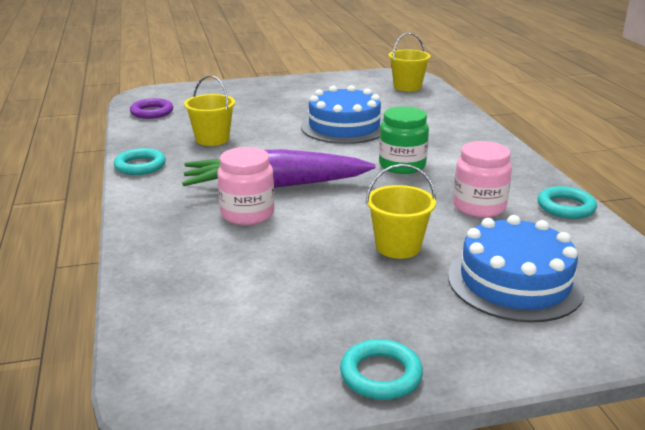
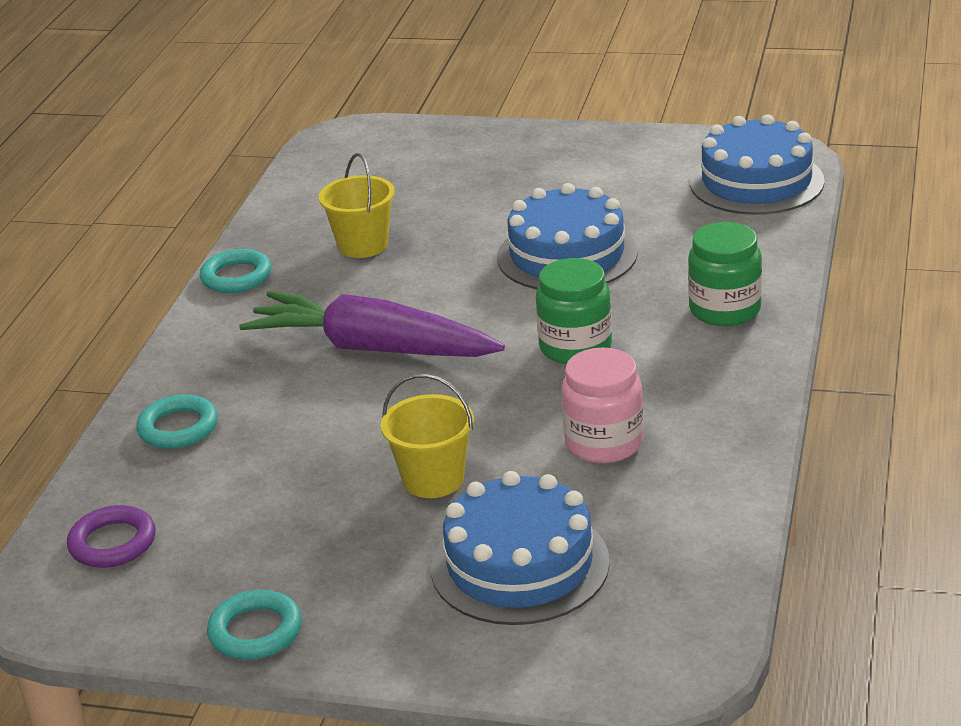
camera: 30 degrees right, 5 degrees up
(152, 112) = (324, 175): purple ring -> purple ring (113, 543)
(247, 214) = (300, 386): pink jar -> none
(407, 87) = (756, 182): yellow bucket -> blue cake
(462, 137) = (725, 310): none -> green jar
(566, 207) = (726, 472): turquoise ring -> turquoise ring (178, 428)

